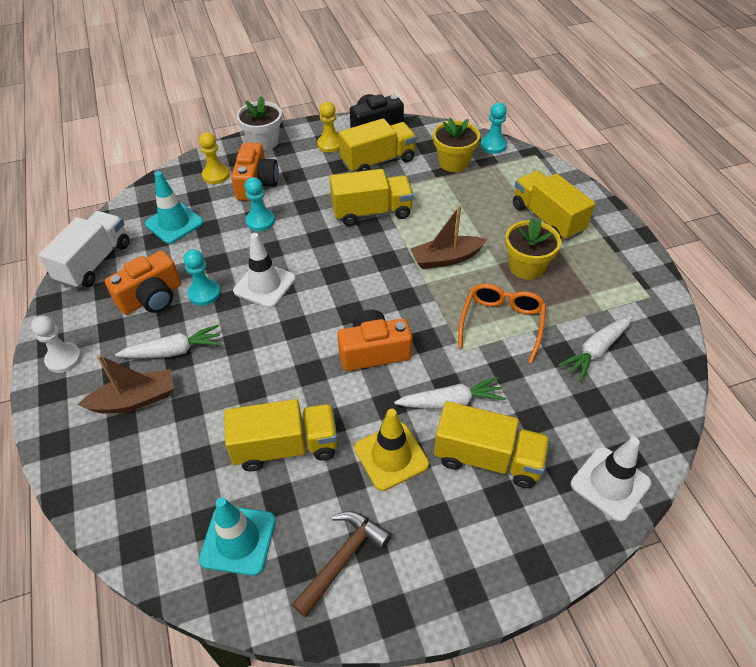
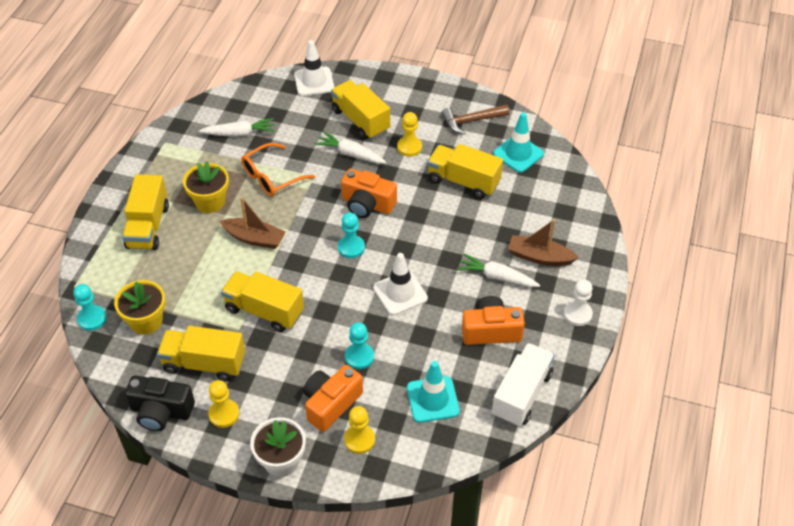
camera: 145 degrees left, 0 degrees up
(94, 262) = (521, 394): white truck -> white truck turned 150 degrees clockwise
(204, 293) = (449, 311): turquoise pawn -> turquoise pawn (351, 247)
(391, 456) = (409, 147): yellow traffic cone -> yellow pawn

